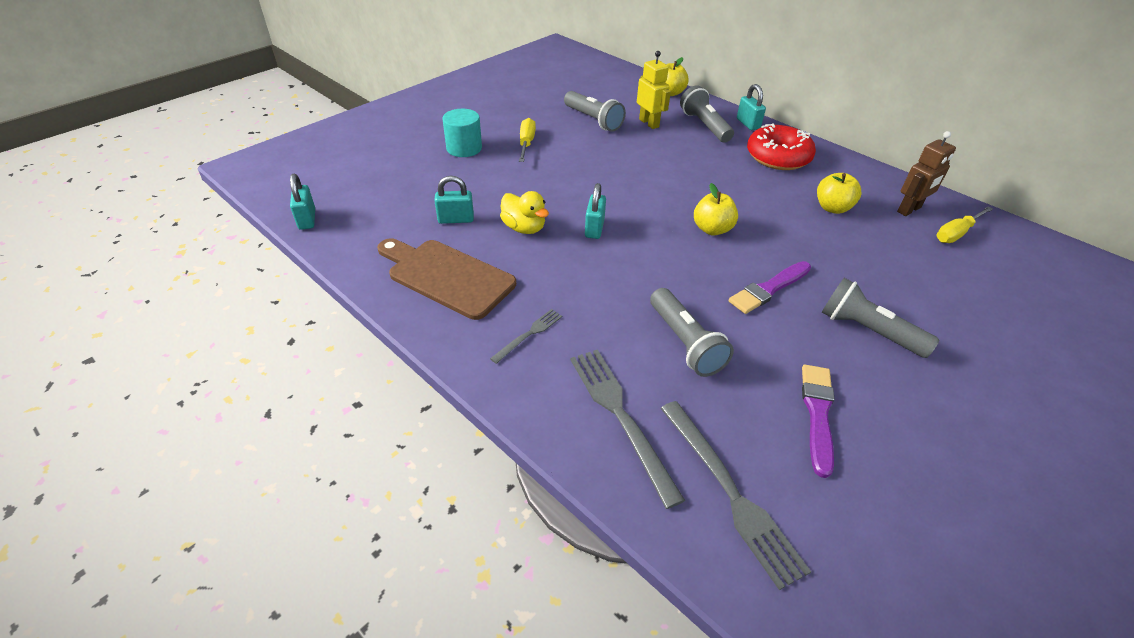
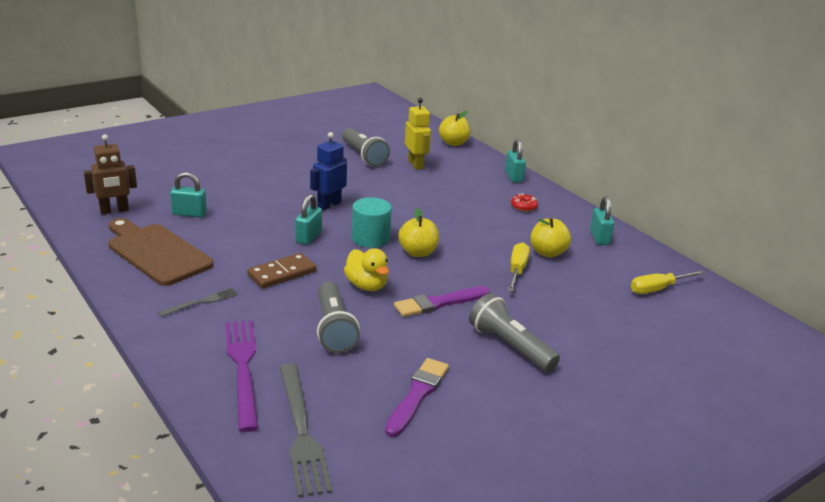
camera: 10 degrees right, 15 degrees down
(307, 219) = (63, 196): turquoise padlock -> turquoise padlock (599, 238)
(464, 148) = (229, 162): turquoise cylinder -> turquoise cylinder (370, 238)
(524, 228) = (245, 228): yellow duck -> yellow duck (366, 286)
(526, 143) = (288, 166): yellow screwdriver -> yellow screwdriver (517, 270)
(592, 185) = (329, 205): none -> blue robot
(593, 280) = (282, 273): none -> brown domino
(621, 416) = (243, 368): grey fork -> purple fork
(704, 126) = (468, 173): grey flashlight -> none
(778, 157) = (524, 206): red donut -> red donut, size x0.42
(909, 210) = (625, 264): brown robot -> brown robot (114, 211)

